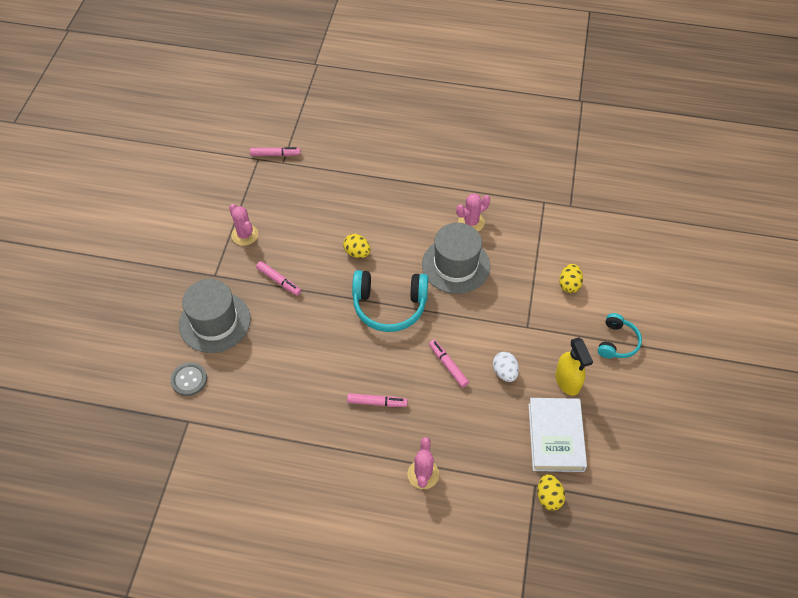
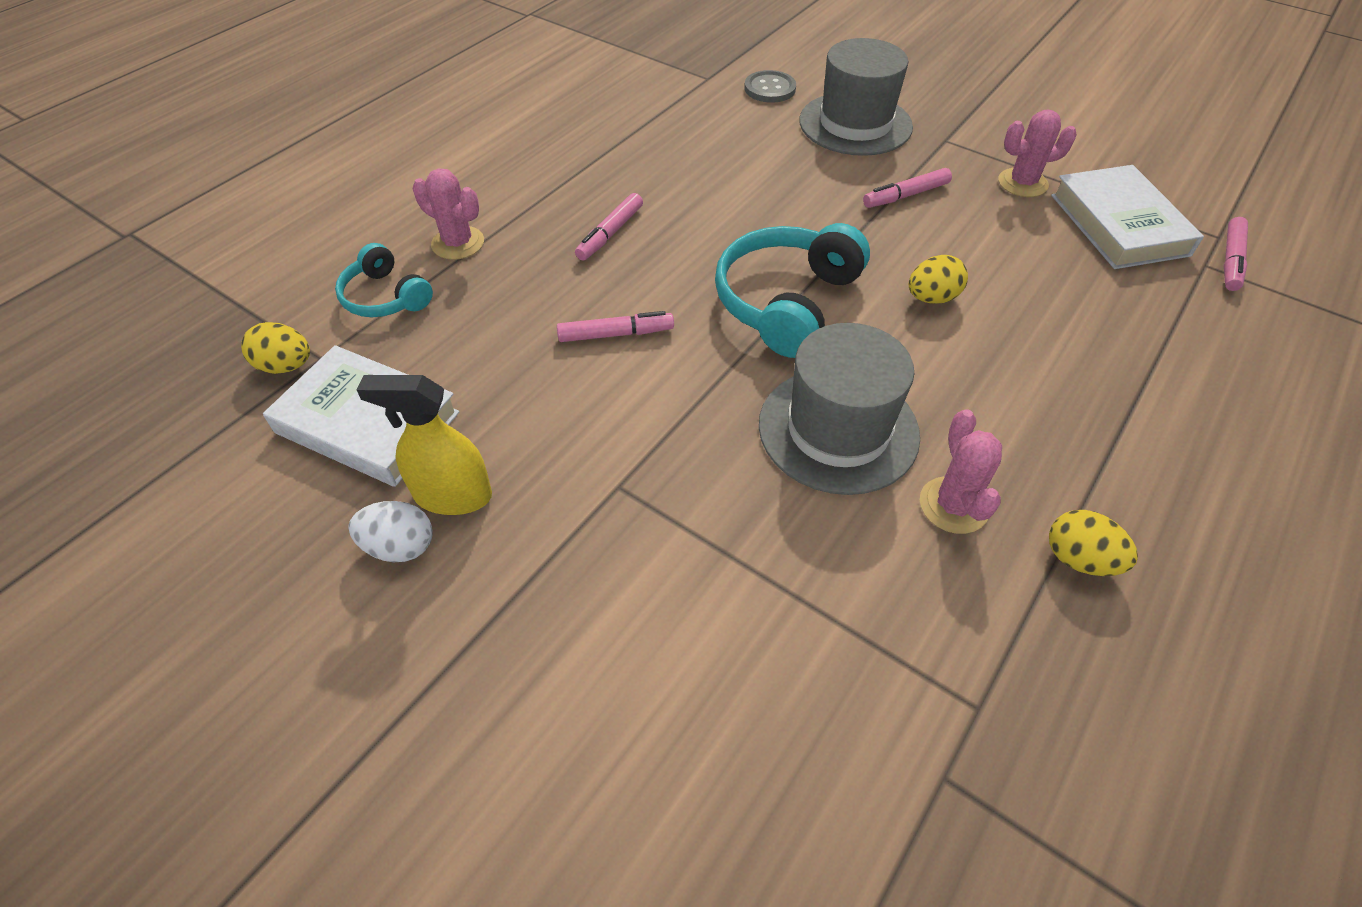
camera: 115 degrees right, 5 degrees down
(265, 194) = (1119, 225): none -> white book
(504, 372) = (545, 405): white egg -> white egg (400, 546)
(569, 285) = (679, 625): yellow egg -> yellow egg (1079, 559)
(617, 342) = (466, 645): turquoise headphones -> turquoise headphones (385, 297)

